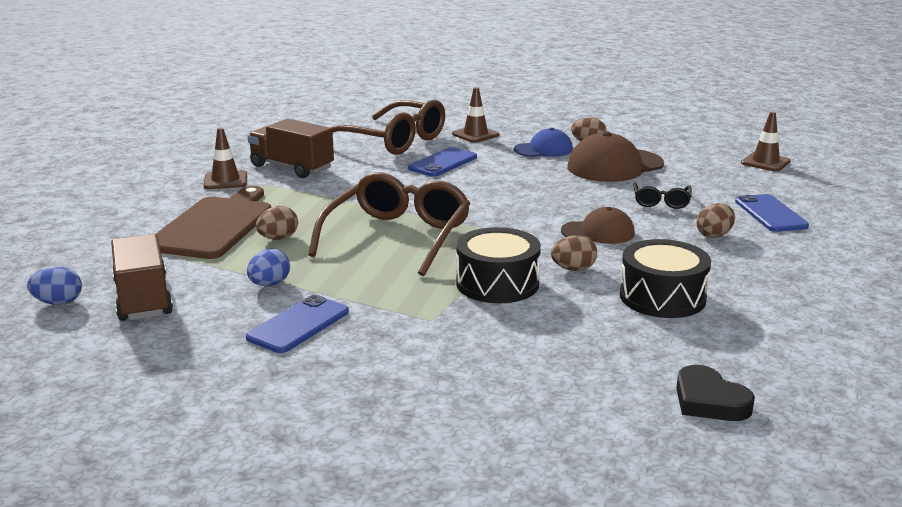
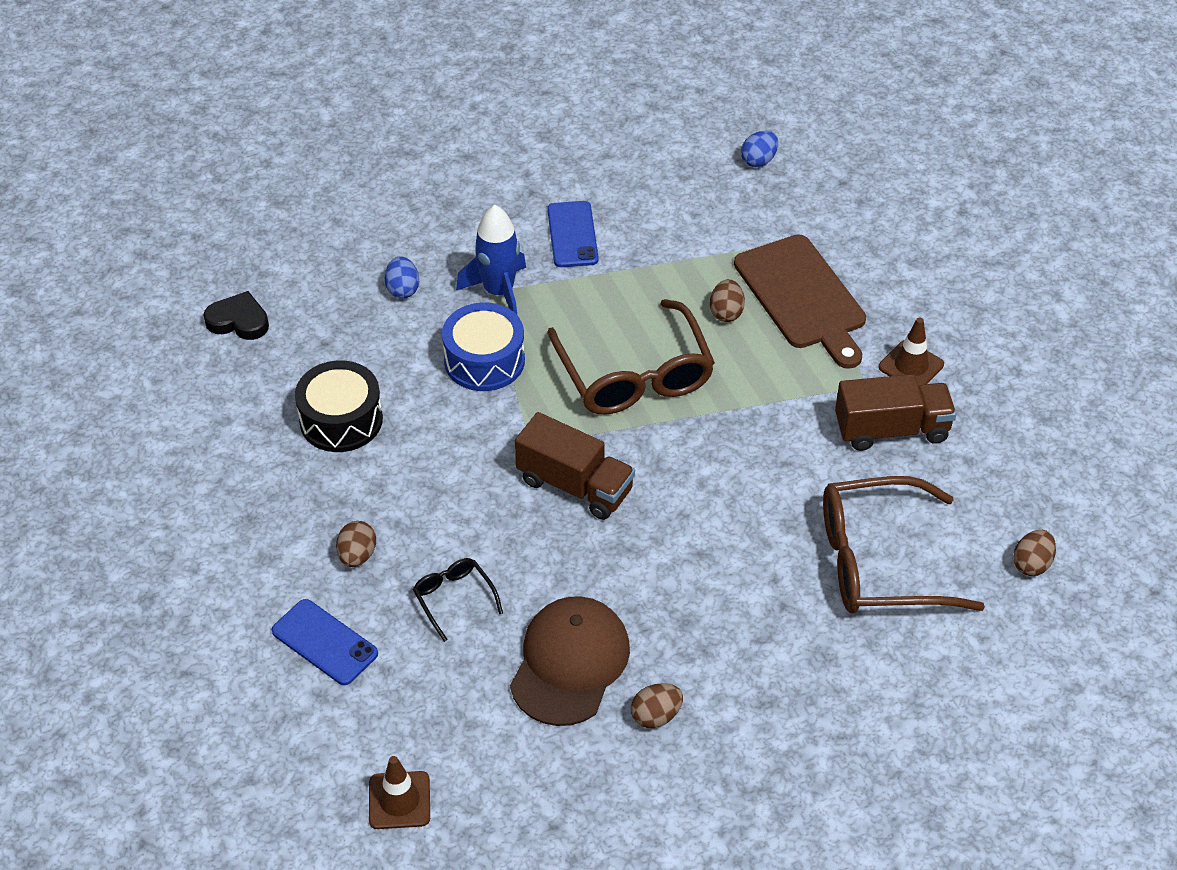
camera: 140 degrees right, 25 degrees up
(143, 299) = (711, 195): brown truck -> brown truck (575, 485)
(269, 284) = (650, 259): blue egg -> blue egg (403, 289)
(423, 316) = (499, 292): none -> blue rocket
(443, 163) = (759, 542): blue phone -> none
(475, 135) = (811, 648): brown traffic cone -> none
(497, 283) = (484, 360): black drum -> blue drum
(543, 149) = (689, 656): blue cap -> none
(573, 269) = (442, 417): brown egg -> brown egg (1031, 564)
(598, 232) = (469, 492): brown cap -> none

